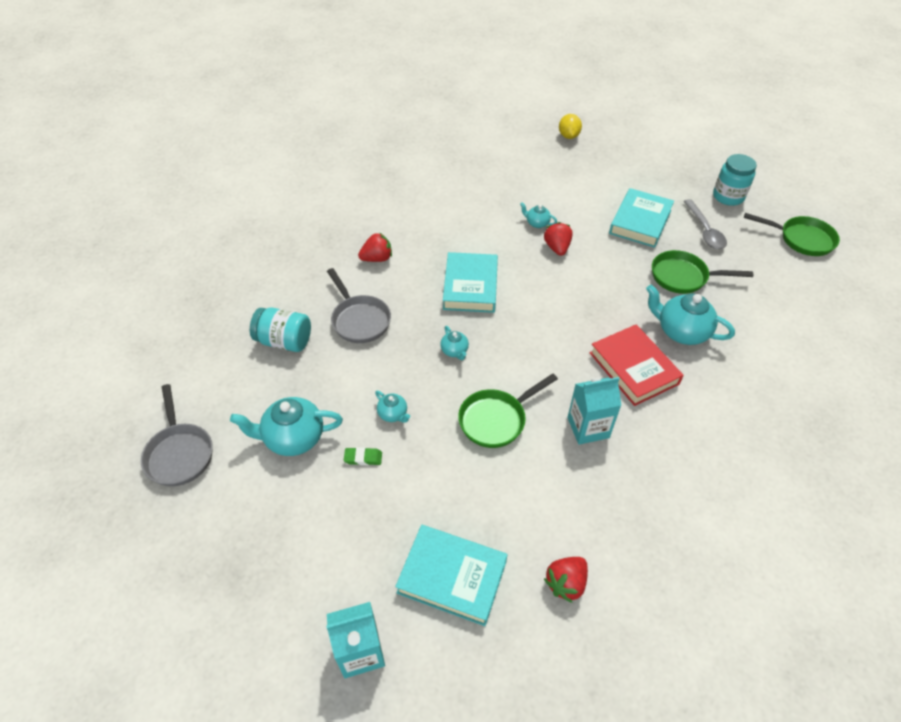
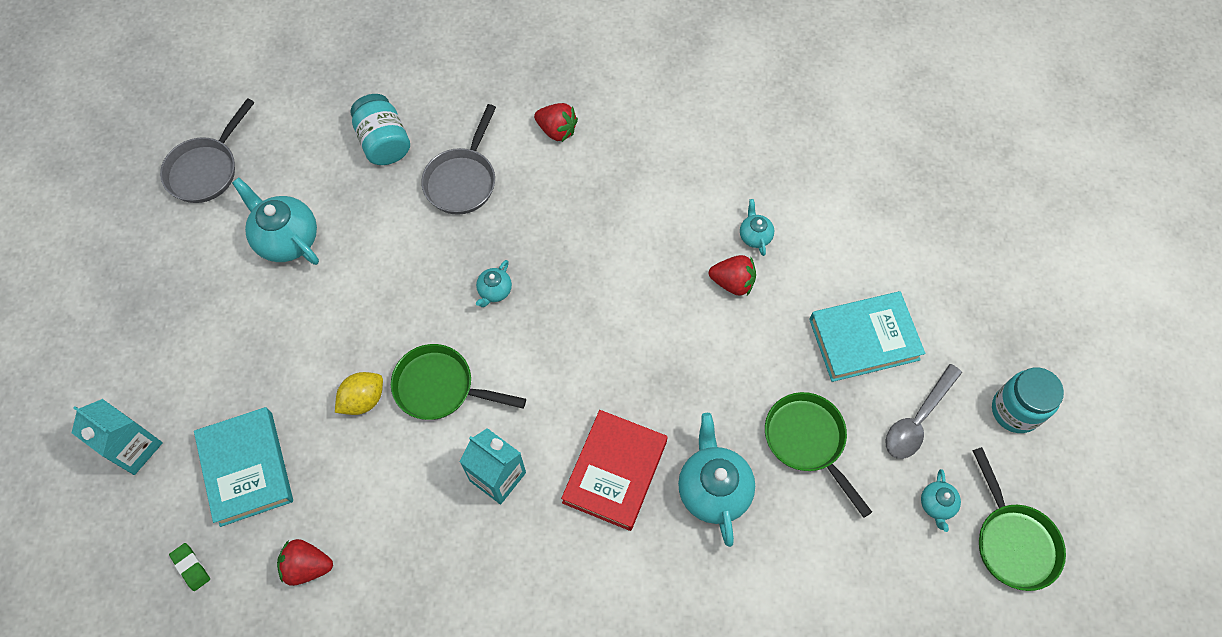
camera: 50 degrees right, 15 degrees up
(363, 458) = (309, 309): green eraser -> green eraser (191, 567)
(393, 414) = (375, 296): turquoise teapot -> turquoise teapot (936, 505)
(470, 286) = (595, 241): turquoise book -> none
(557, 248) = (732, 282): red strawberry -> red strawberry turned 60 degrees clockwise
(568, 136) = (952, 162): yellow lemon -> yellow lemon (363, 400)

